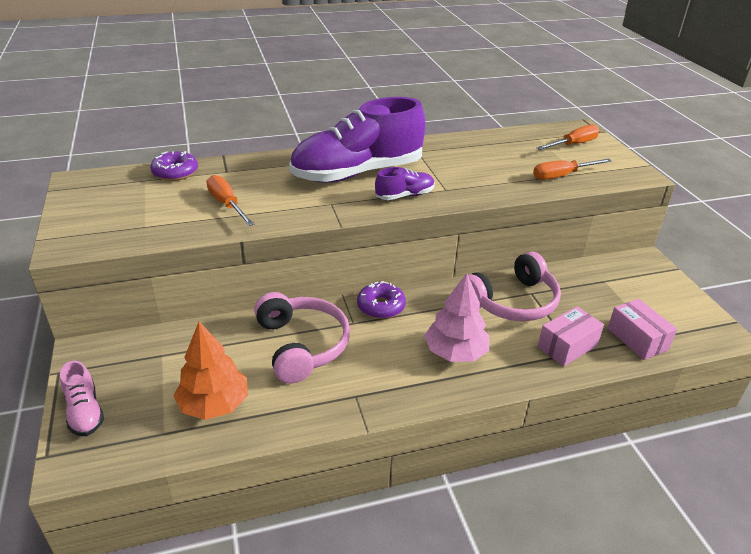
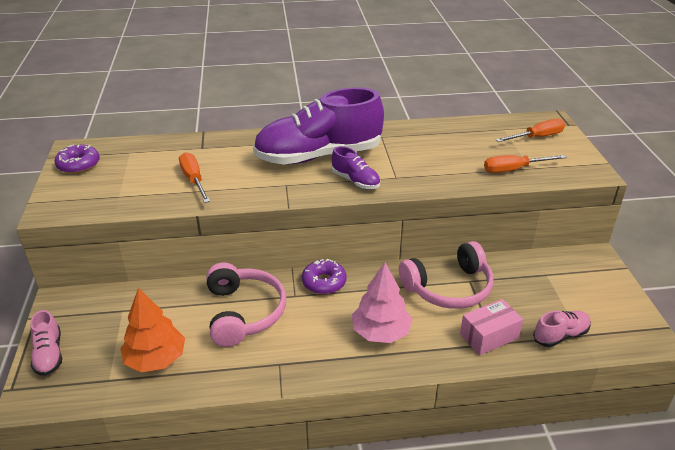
camera: 10 degrees right, 0 degrees up
(175, 172) = (157, 146): purple donut -> purple donut (78, 165)
(405, 196) = (355, 181): purple shoe -> purple shoe turned 60 degrees clockwise
(637, 339) = (560, 335): pink box -> pink shoe

